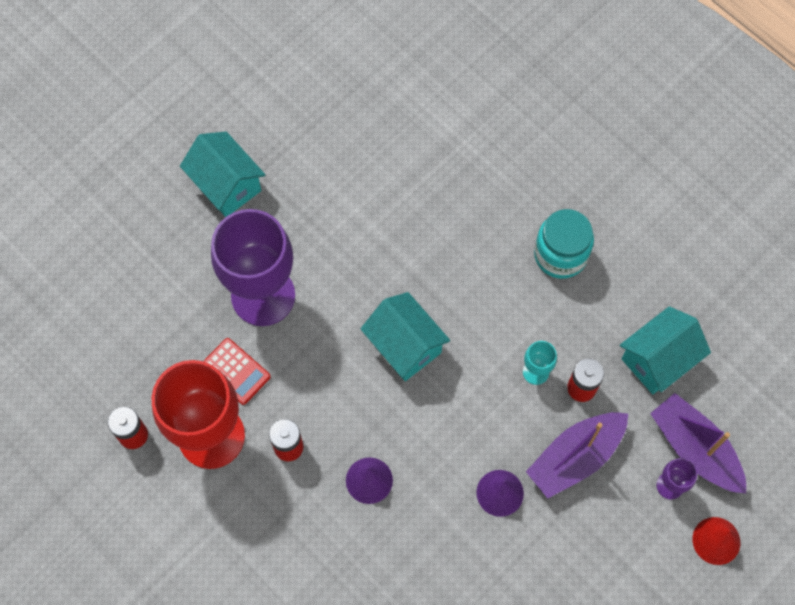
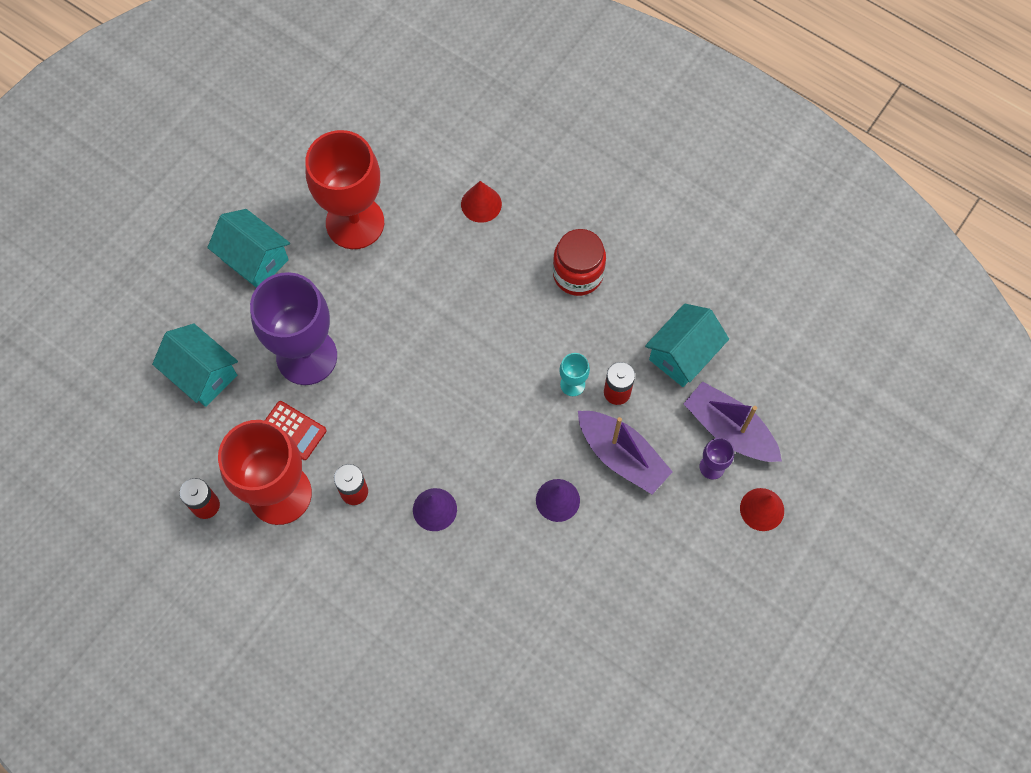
camera: 10 degrees left, 0 degrees up
(336, 163) = (355, 222): none -> red goblet
(405, 345) = (447, 380): turquoise house -> turquoise house (202, 374)
(471, 164) = (481, 204): none -> red cone
(560, 255) = (578, 274): turquoise jar -> red jar
(575, 457) = (622, 456): purple boat -> purple boat turned 90 degrees counterclockwise

